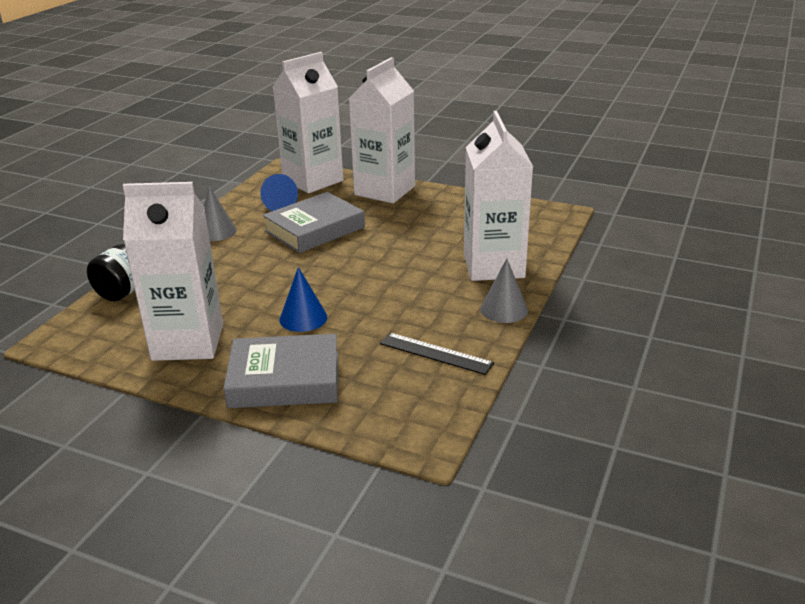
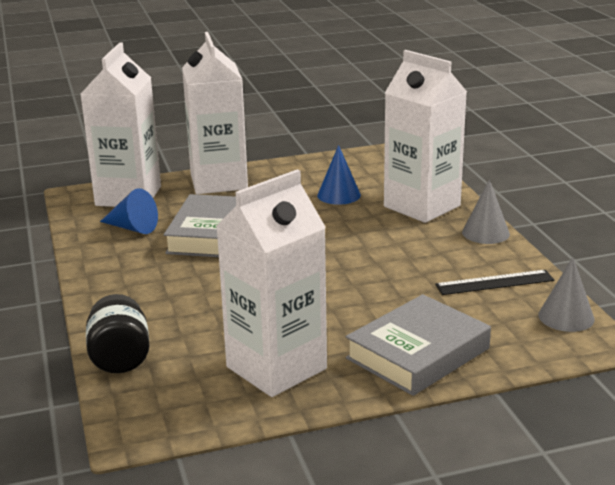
camera: 40 degrees left, 5 degrees down
(216, 231) = (113, 272): grey cone -> grey cone (566, 317)
(303, 318) = (343, 304): blue cone -> blue cone (339, 195)

